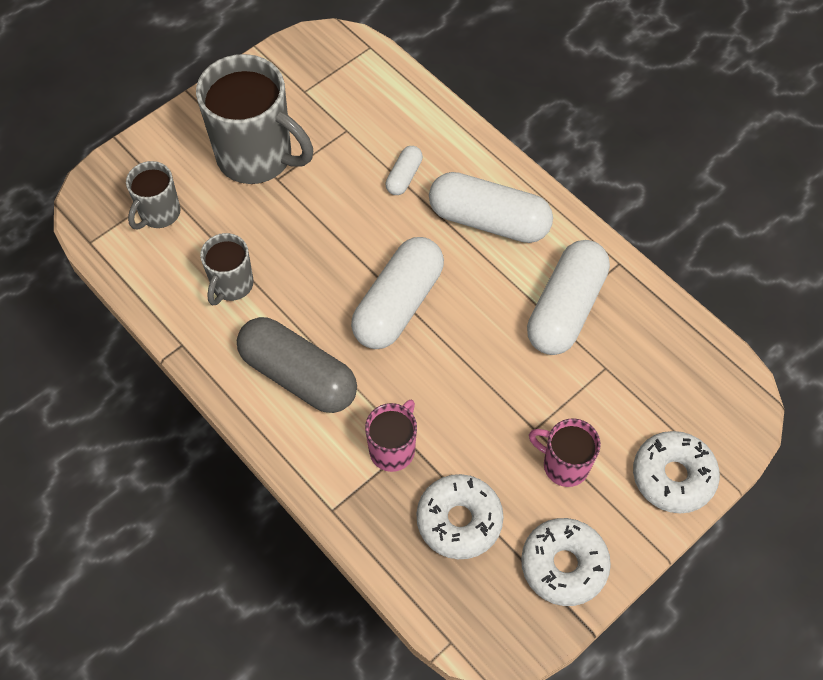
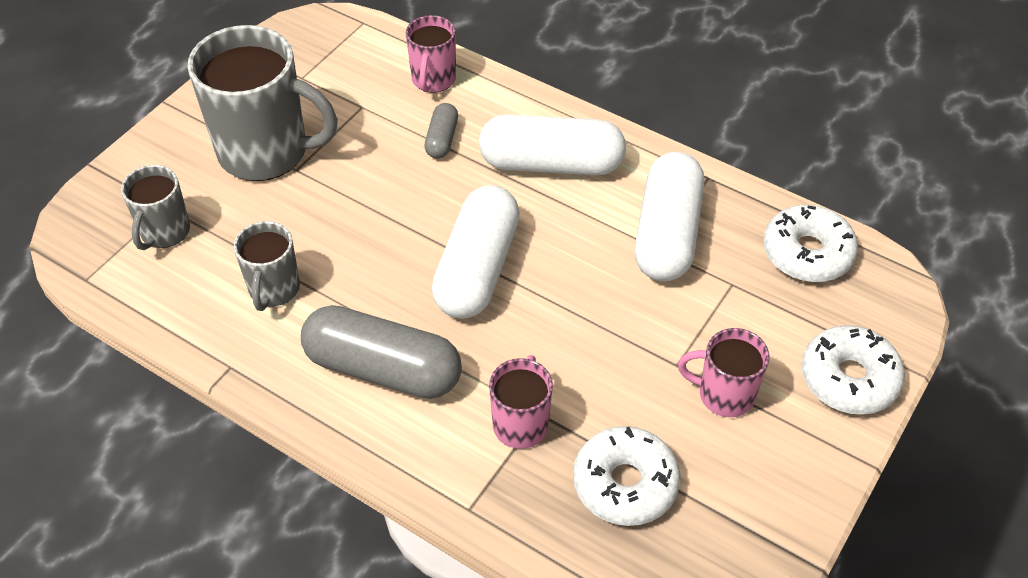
camera: 15 degrees left, 10 degrees down
(404, 176) = (442, 139): white capsule -> grey capsule
(413, 117) = (433, 80): none -> pink mug
(563, 565) = (763, 503): white donut -> white donut (807, 253)

